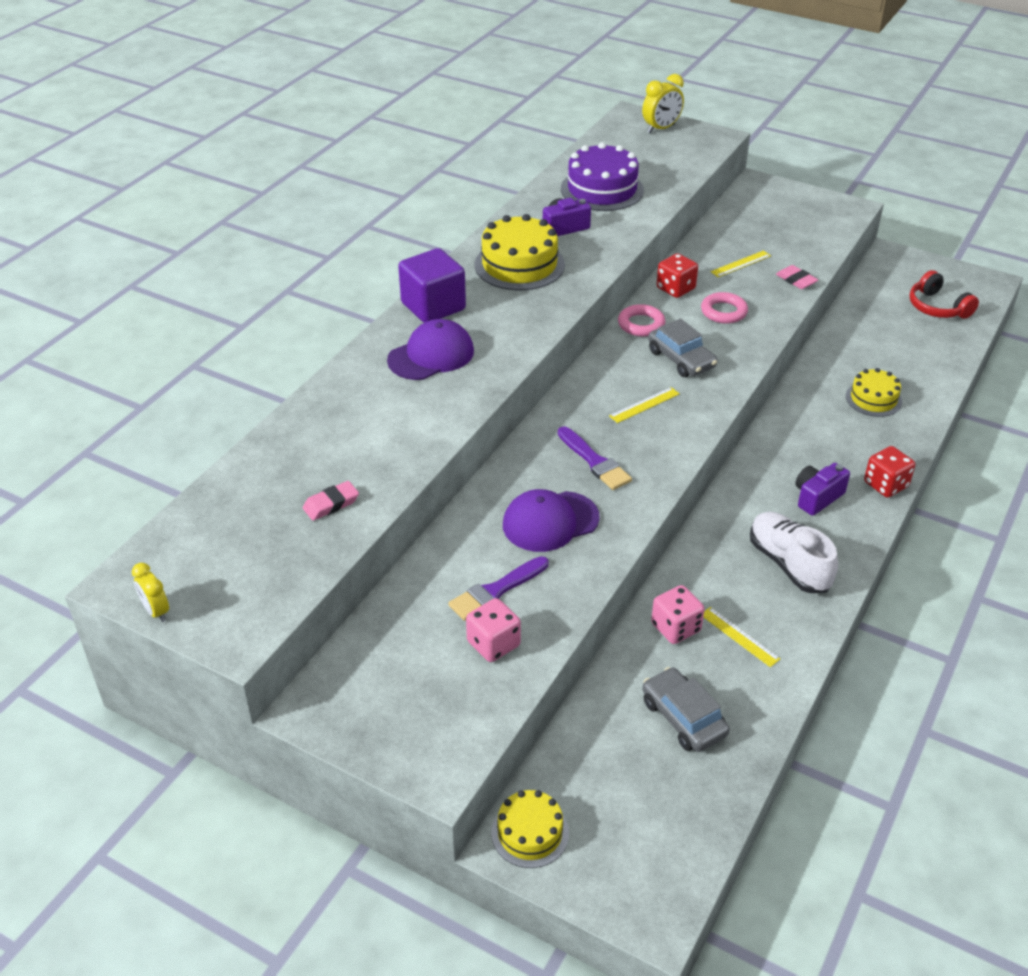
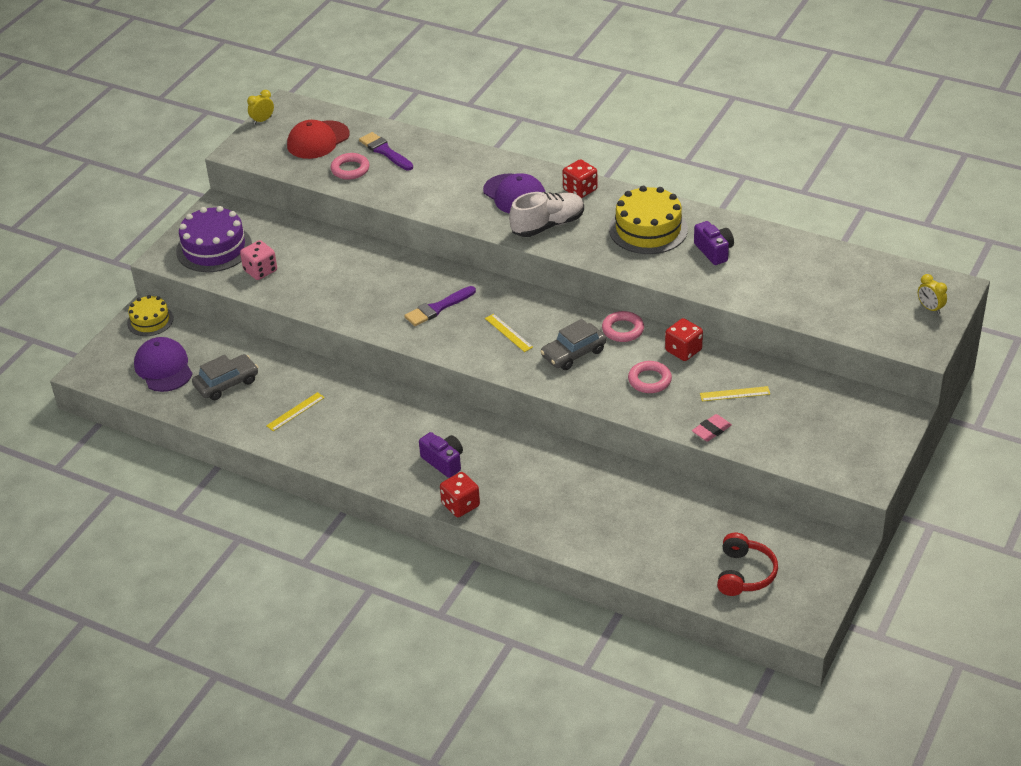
camera: 90 degrees right, 0 degrees up
(240, 541) = (318, 140): none -> red cap
(331, 504) = (350, 169): pink eraser -> pink ring
(433, 306) = (580, 190): purple cube -> red dice
(496, 591) = (306, 269): purple brush -> purple brush (385, 151)
(550, 521) = (372, 289): purple cap -> purple cap (163, 368)
(602, 189) = (789, 271): purple cake -> purple cake (214, 248)
(661, 128) = (930, 308): yellow clock -> yellow clock, size x0.65
(675, 628) = (306, 380): pink dice -> none
(741, 264) = (735, 394): yellow ruler -> yellow ruler turned 60 degrees counterclockwise
(789, 564) = (367, 441): white shoe -> white shoe (548, 225)
(873, 399) = (580, 508): yellow cake -> none
(937, 307) = (744, 574): red headphones -> red headphones turned 135 degrees clockwise

